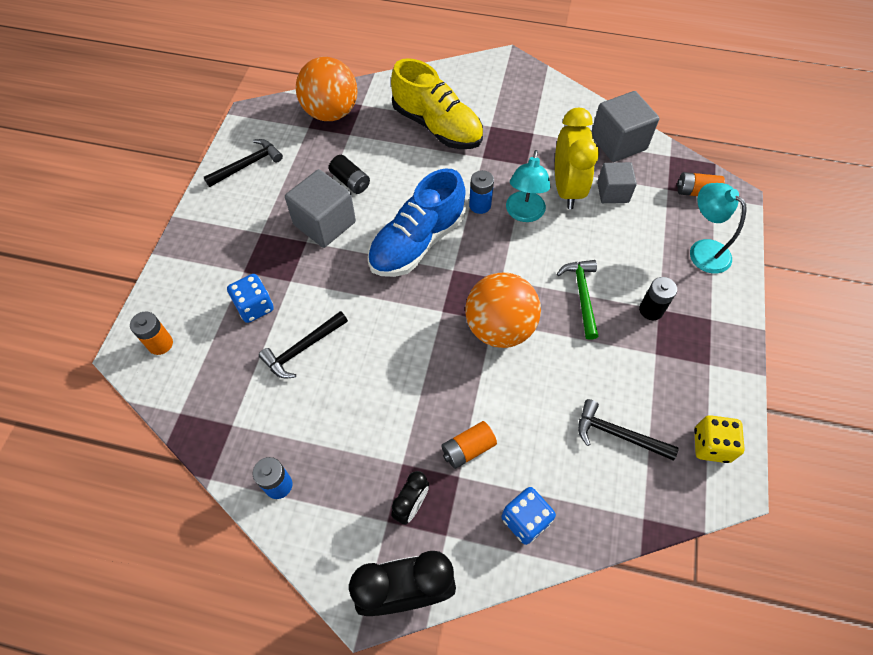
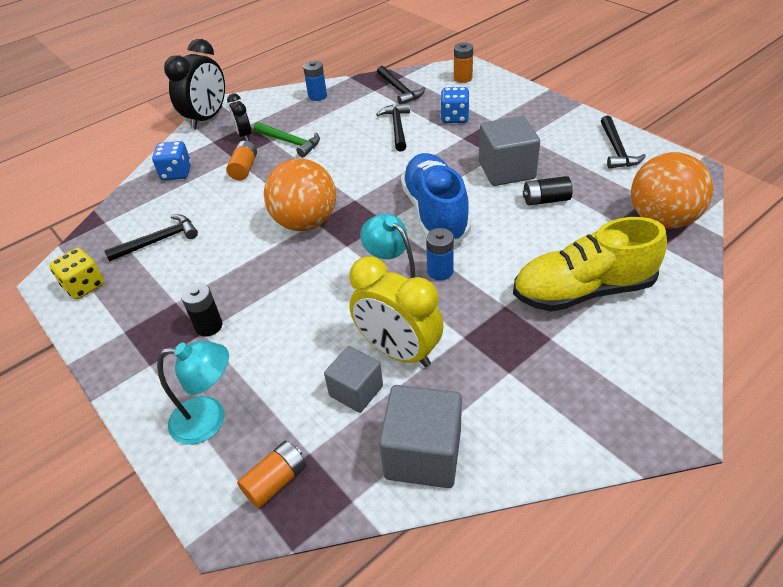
camera: 130 degrees right, 15 degrees down
(219, 395) = (399, 90): none -> black hammer
(582, 295) = (275, 287): green hammer -> green hammer (290, 142)

